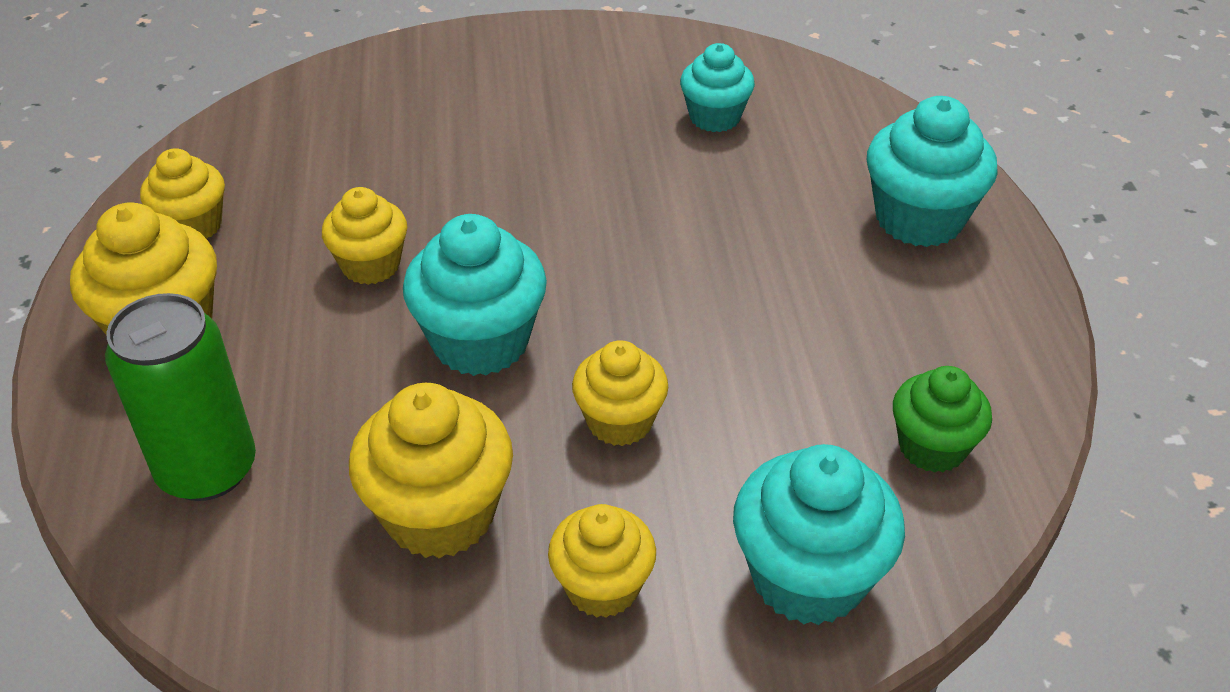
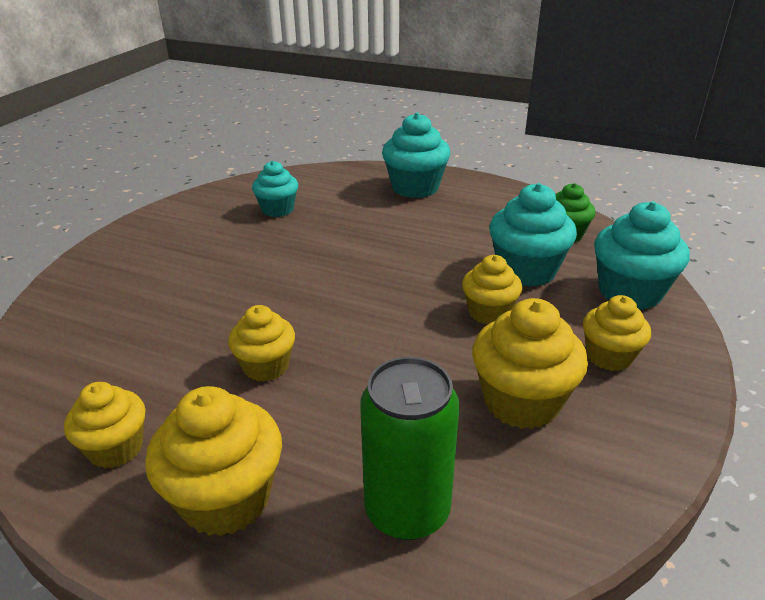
camera: 60 degrees left, 10 degrees down
(480, 341) = (383, 341): turquoise cupcake -> turquoise cupcake (526, 271)

